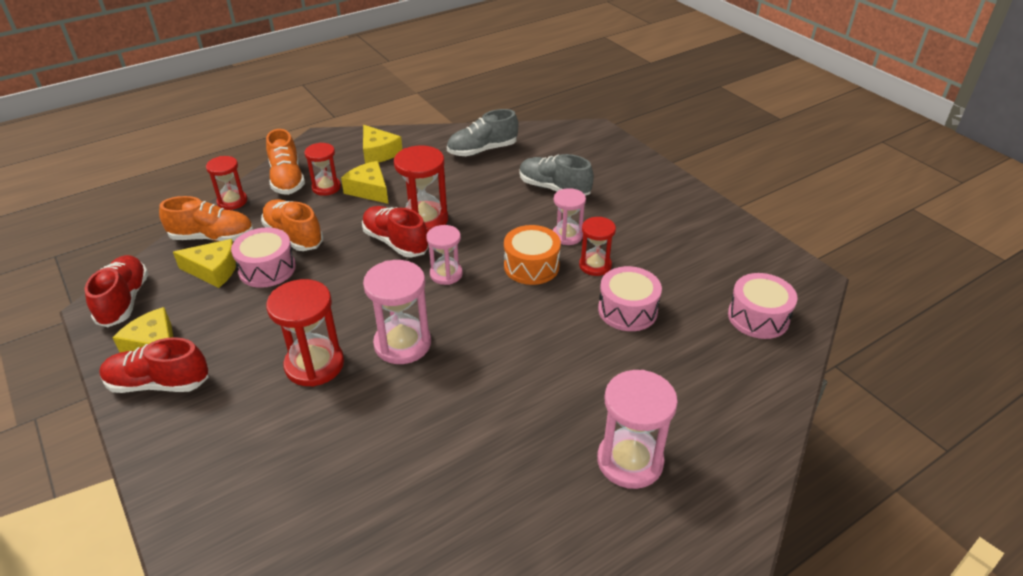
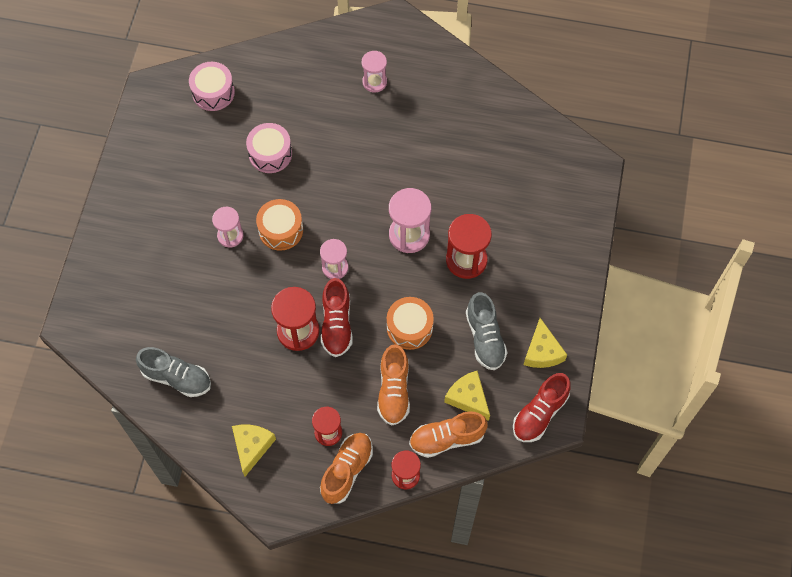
camera: 135 degrees left, 25 degrees up
(159, 383) = (555, 317): red shoe -> none
(212, 237) = (447, 438): orange shoe -> orange shoe turned 60 degrees counterclockwise
(267, 269) = (435, 369): pink drum -> none
(322, 279) = (409, 328): none -> orange drum
(369, 190) = (302, 401): yellow cheese -> none
(554, 188) = (182, 286): grey shoe -> grey shoe (485, 338)
(595, 265) = (245, 198): red hourglass -> none
(630, 461) = (374, 82): pink hourglass -> pink hourglass, size x0.64

